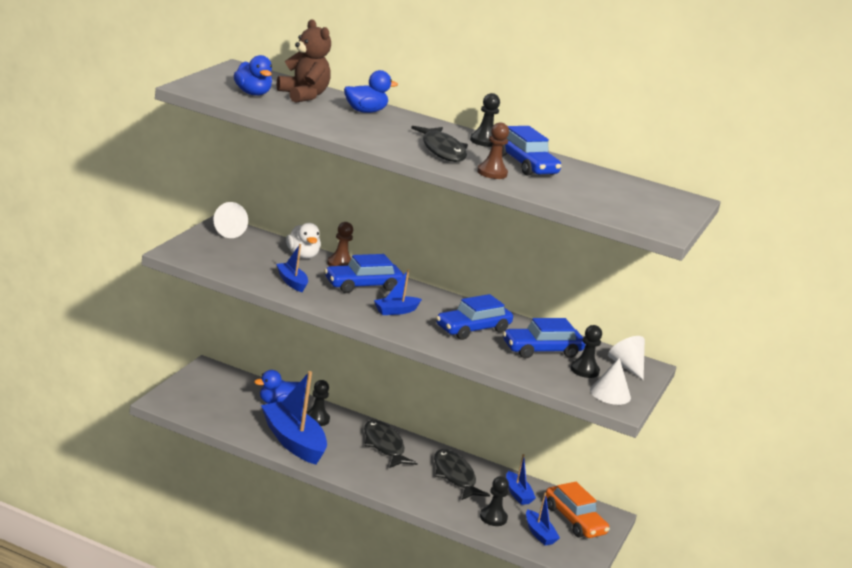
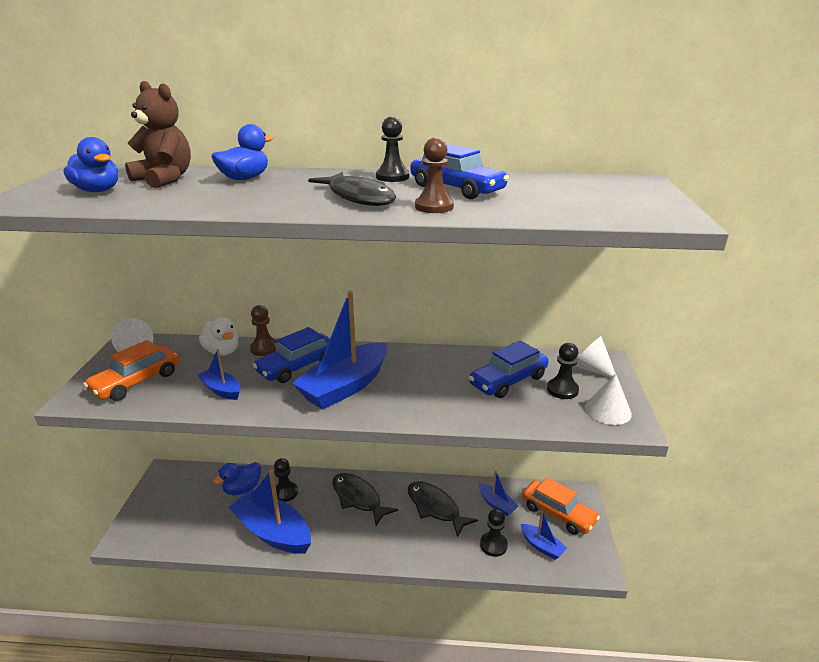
camera: 15 degrees left, 5 degrees up
(224, 256) = (136, 382): none -> orange car
(396, 311) = (345, 386): blue boat -> blue boat, size x2.02
(472, 329) = (430, 380): blue car -> none

